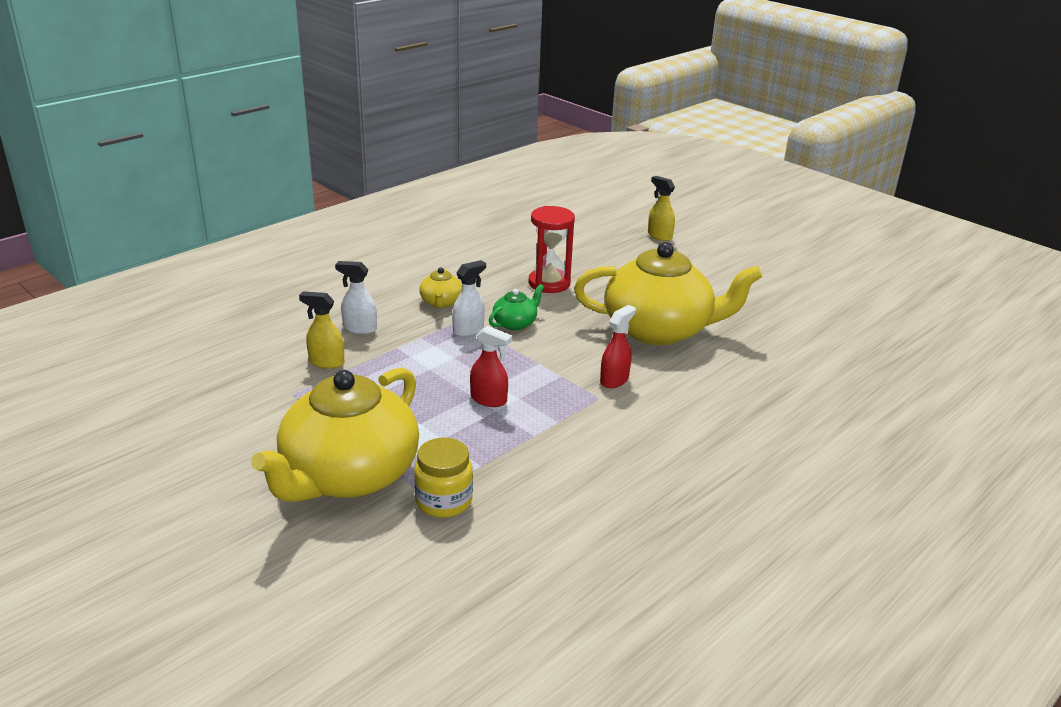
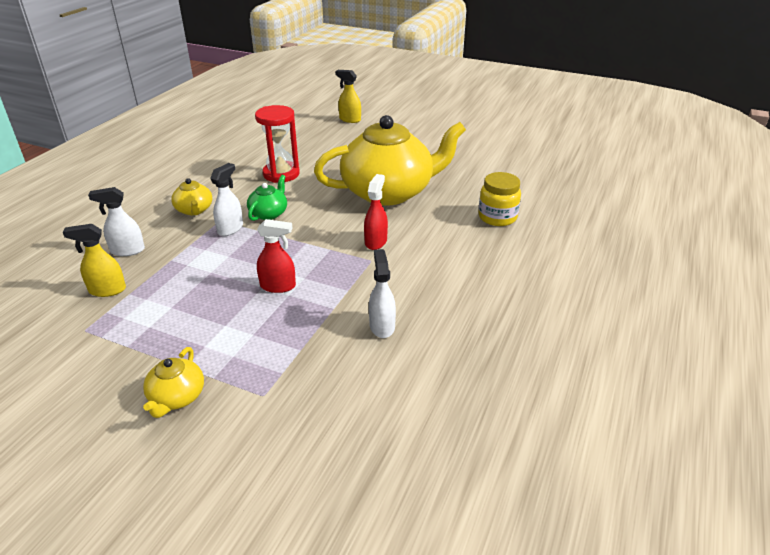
camera: 20 degrees left, 5 degrees up
(348, 475) = (177, 397): yellow teapot -> yellow teapot, size x0.41
(444, 501) = (282, 395): yellow jar -> yellow jar (497, 217)
(574, 466) = (382, 326): none -> white spray bottle

